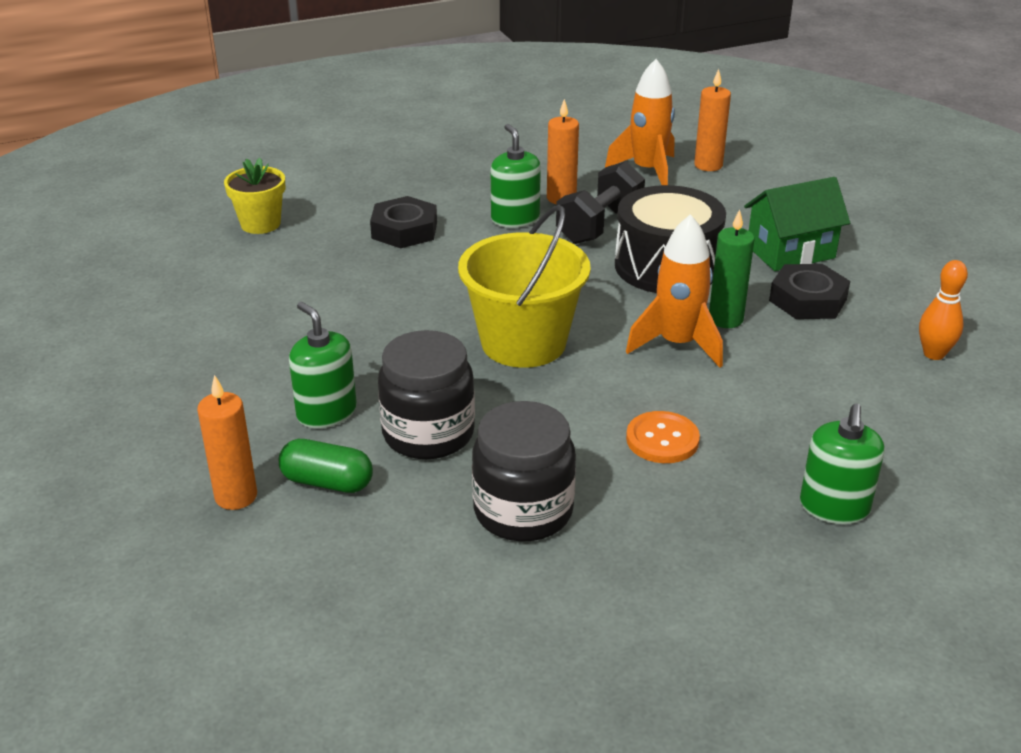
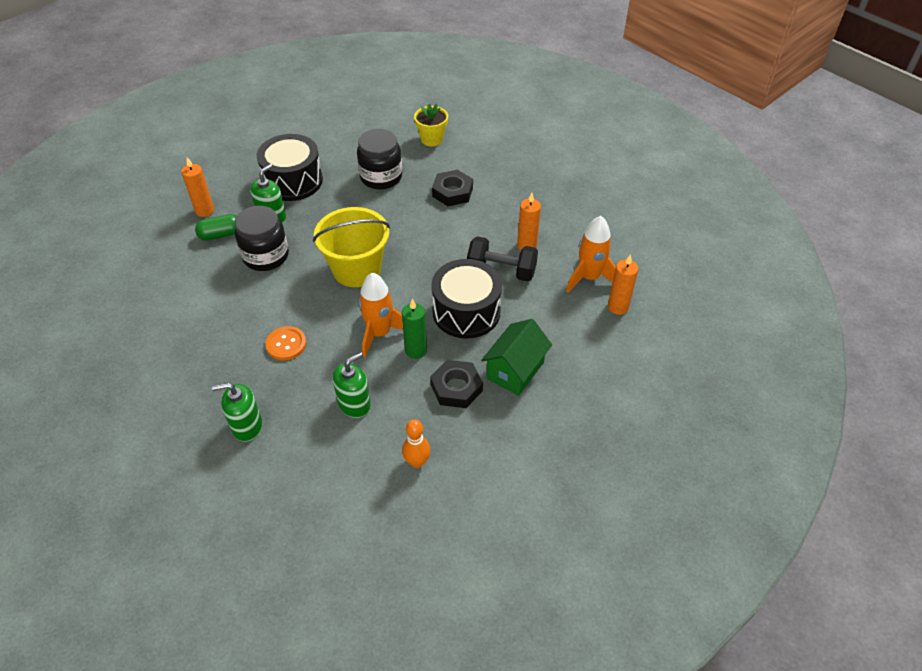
camera: 70 degrees right, 15 degrees up
(241, 374) = (293, 181): none -> black drum
(327, 482) = (221, 234): green capsule -> green capsule turned 75 degrees clockwise
(515, 219) = (489, 232): green soap dispenser -> green soap dispenser (354, 404)
(523, 511) = (216, 304): black jar -> black jar (381, 177)
(790, 252) = (515, 370): green house -> green house turned 75 degrees clockwise

